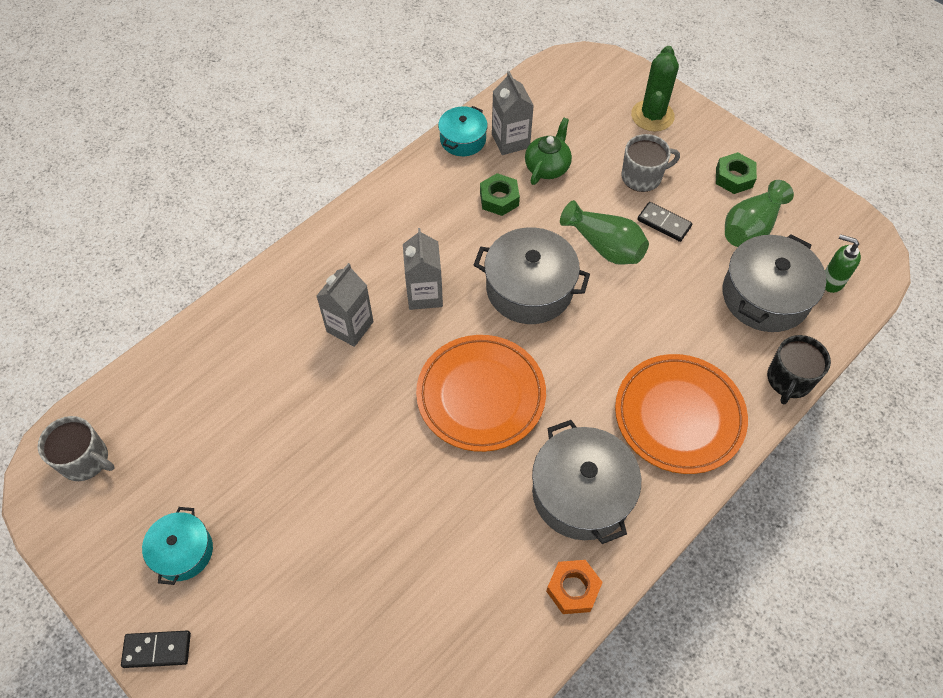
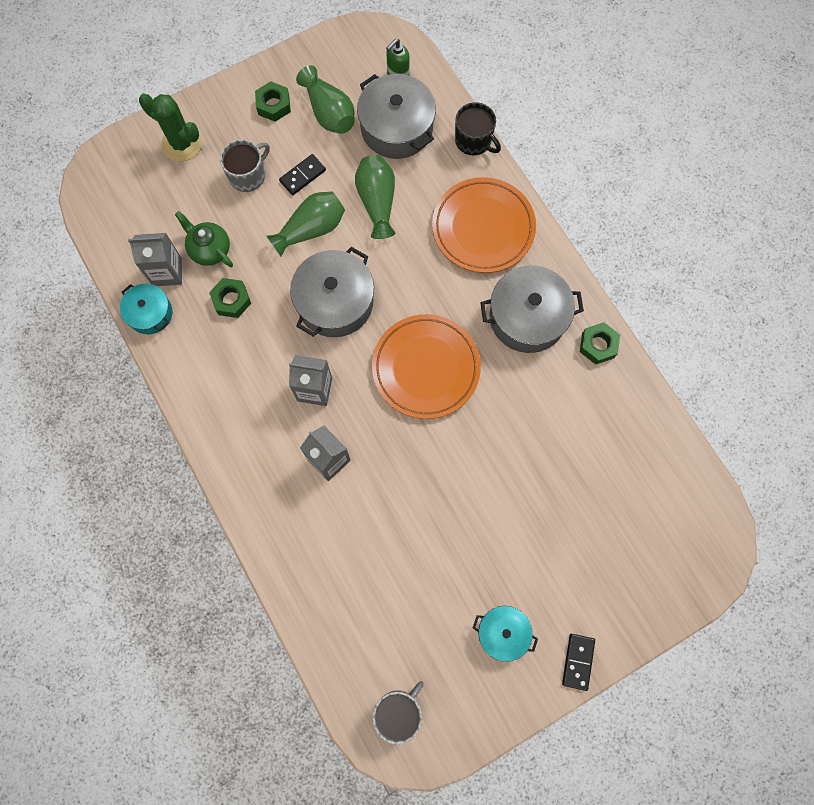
camera: 75 degrees left, 15 degrees up
(573, 589) = (598, 345): orange nut -> green nut
(642, 177) = (248, 175): grey mug -> grey mug turned 45 degrees clockwise
(664, 299) = (377, 202): none -> green vase

